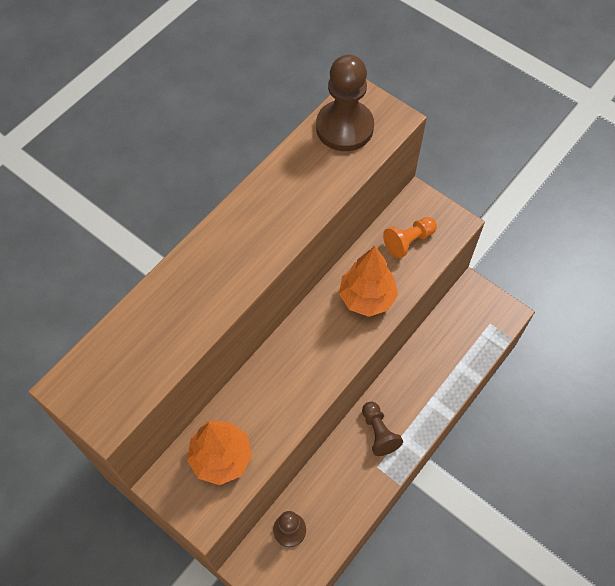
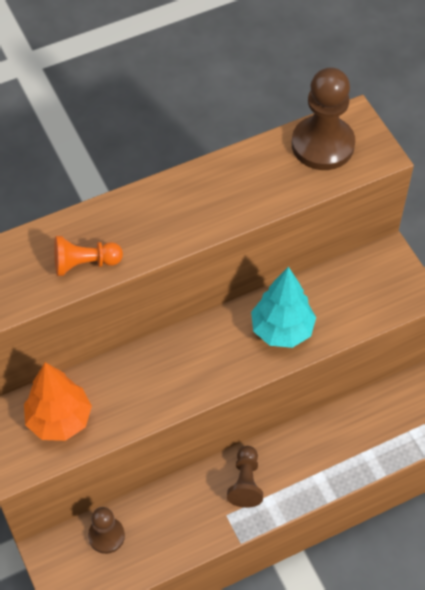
camera: 25 degrees right, 5 degrees down
(367, 298) = (282, 330): orange tree -> turquoise tree
(408, 241) = (355, 292): orange pawn -> orange pawn (85, 263)

